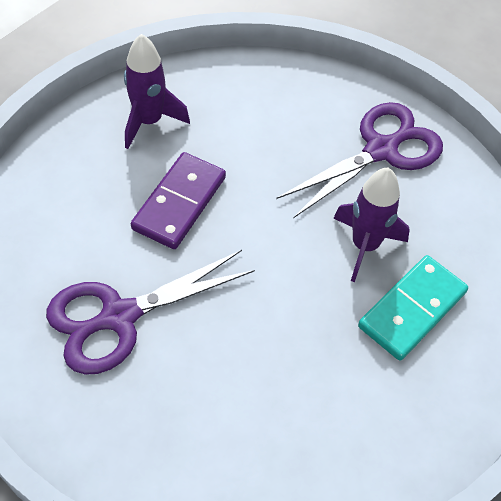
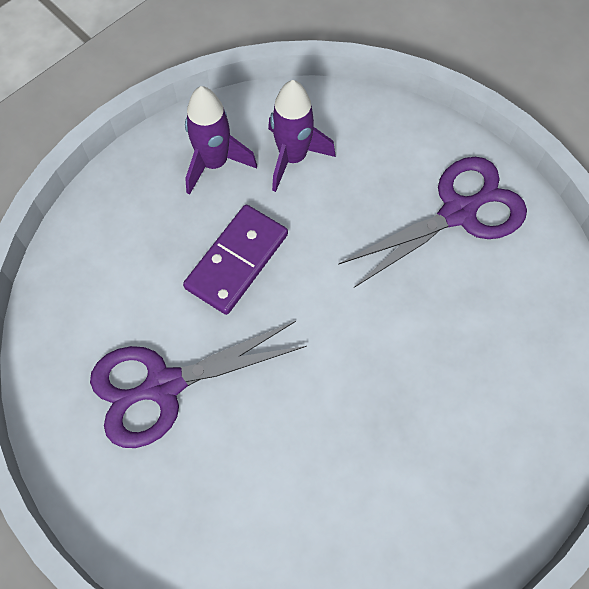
camera: 10 degrees right, 10 degrees up
(364, 246) = (426, 325): purple rocket -> purple rocket (293, 157)
(412, 309) = (467, 402): turquoise domino -> none

